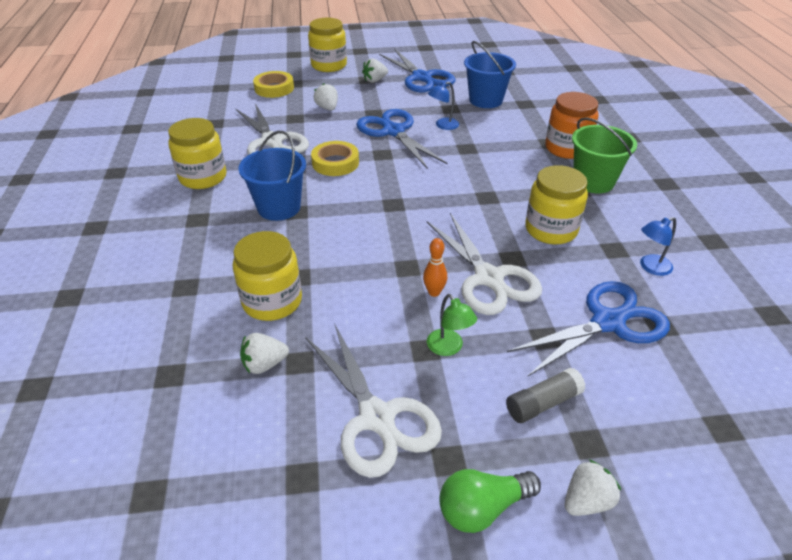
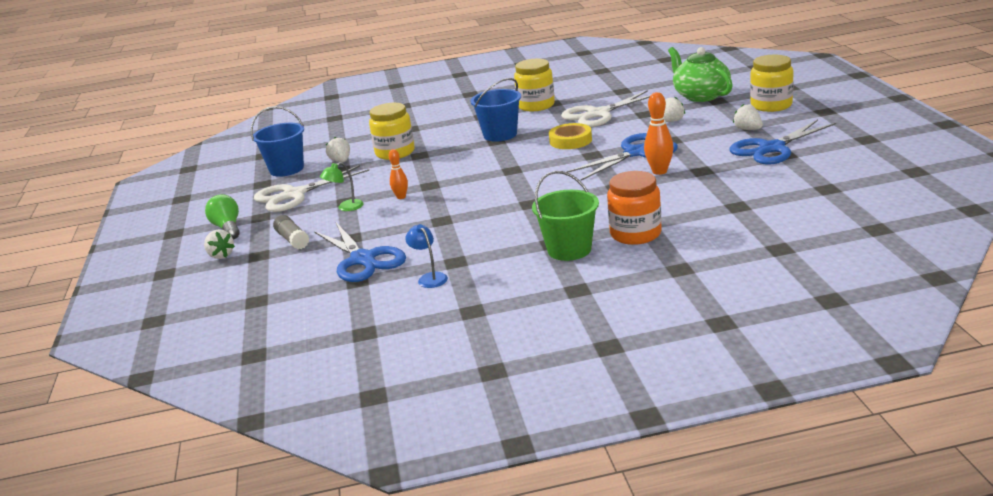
camera: 90 degrees right, 15 degrees down
(274, 88) = (700, 95): yellow tape -> green teapot
(443, 125) = (659, 171): blue lamp -> orange bowling pin
(486, 100) = (733, 185): blue bucket -> blue bucket (286, 169)
(488, 278) = (416, 213): white scissors -> none
(551, 230) = (482, 233): yellow jar -> none

